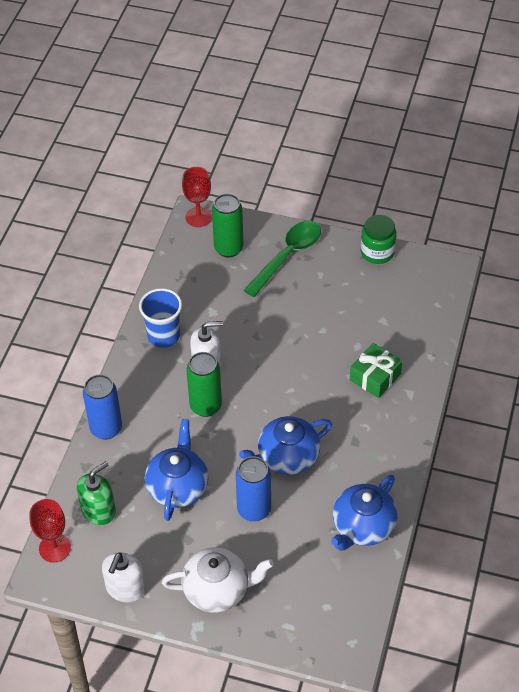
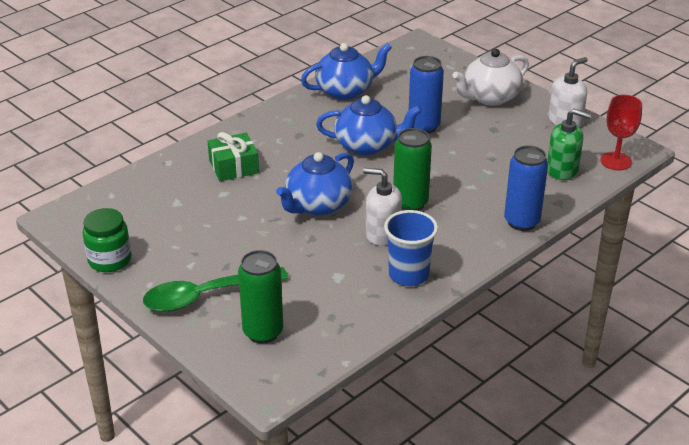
camera: 150 degrees left, 15 degrees down
(98, 510) = (562, 170): green soap dispenser -> green soap dispenser turned 150 degrees counterclockwise
(178, 487) = (479, 160): blue teapot -> blue teapot (317, 205)
(198, 217) = (266, 385): red goblet -> none
(217, 590) = (489, 97): white teapot -> white teapot turned 60 degrees counterclockwise

